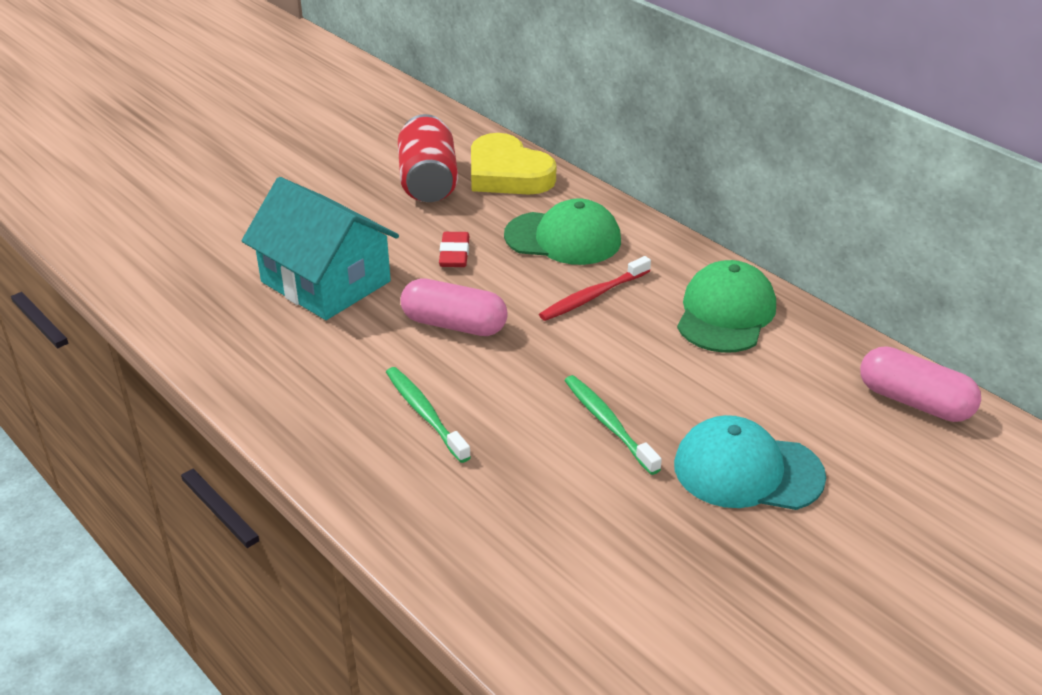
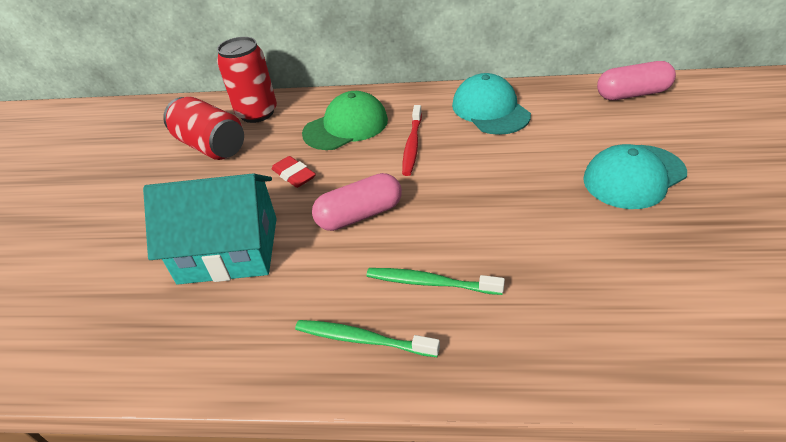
camera: 40 degrees left, 5 degrees up
(507, 174) = (257, 113): yellow heart -> red can
(608, 424) = (535, 205): green toothbrush -> green toothbrush (363, 339)
(725, 313) = (490, 110): green cap -> turquoise cap

